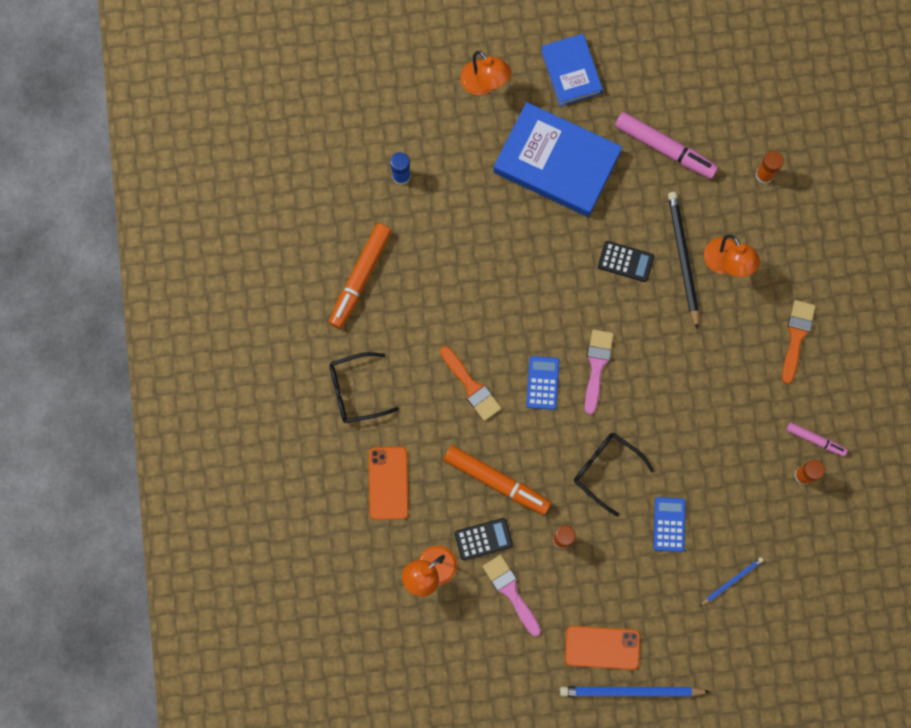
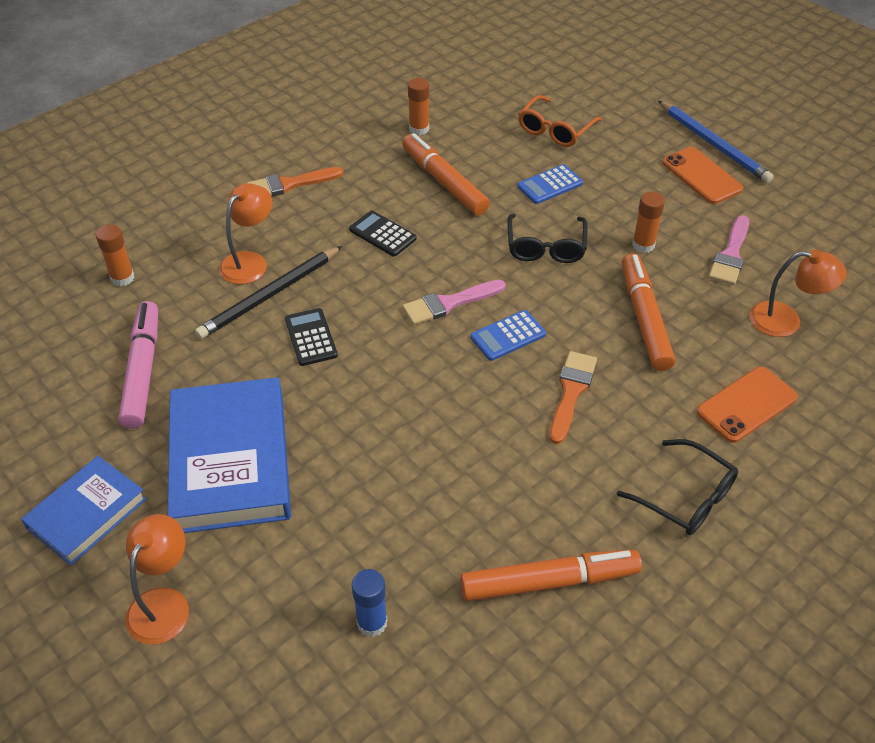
camera: 125 degrees left, 30 degrees down
(483, 539) = (709, 299): black calculator -> black calculator (382, 234)
(725, 449) = (444, 182): none -> orange marker
(731, 581) = (555, 130): blue pencil -> orange glasses
(815, 440) = (380, 135): pink marker -> none

